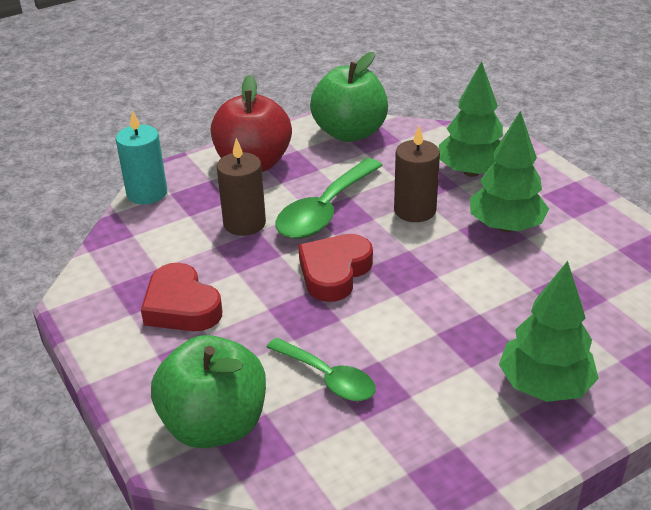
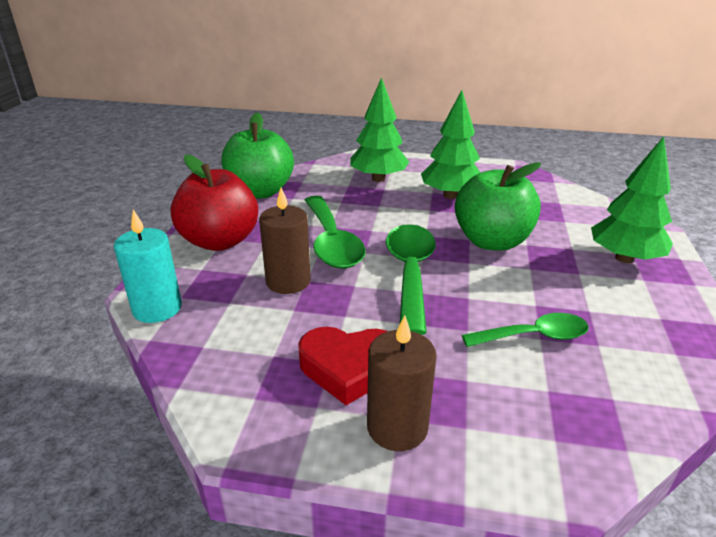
camera: 50 degrees left, 5 degrees down
(215, 425) = (539, 428): green apple -> green apple (492, 241)
(334, 272) = (410, 273): red heart -> green spoon
(415, 210) = (387, 213): brown candle -> brown candle (397, 427)

